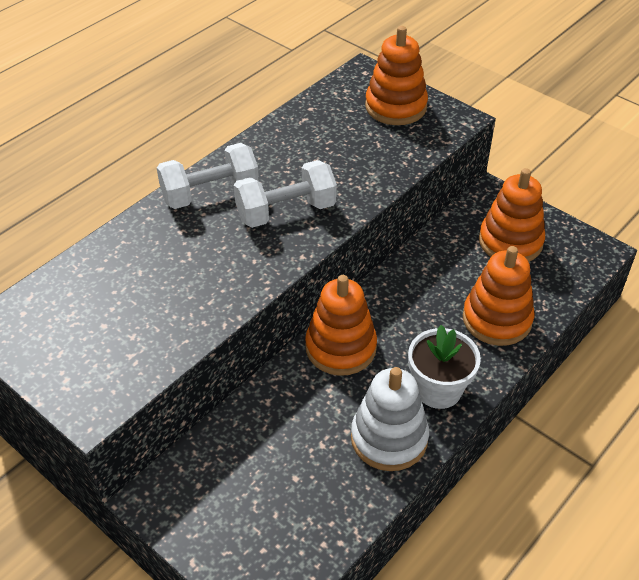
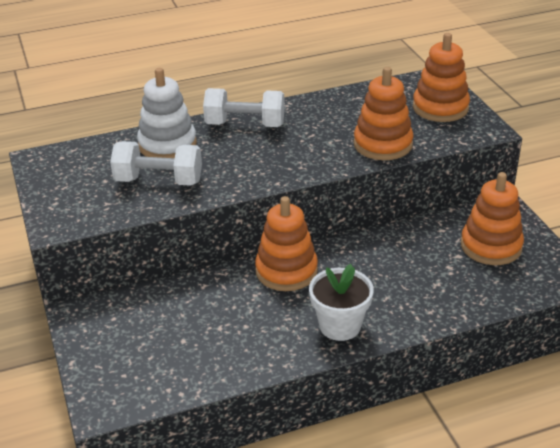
camera: 30 degrees right, 10 degrees down
(286, 211) = (290, 151): white dumbbell -> white dumbbell (159, 181)
(389, 438) = (273, 342): white stacking toy -> white stacking toy (167, 144)
(497, 319) = (431, 296): orange stacking toy -> orange stacking toy (383, 144)

